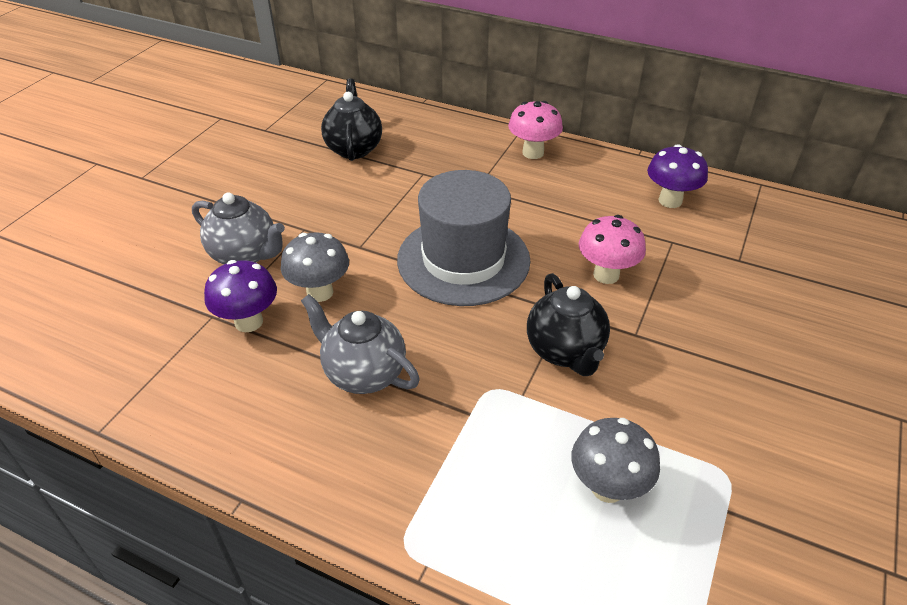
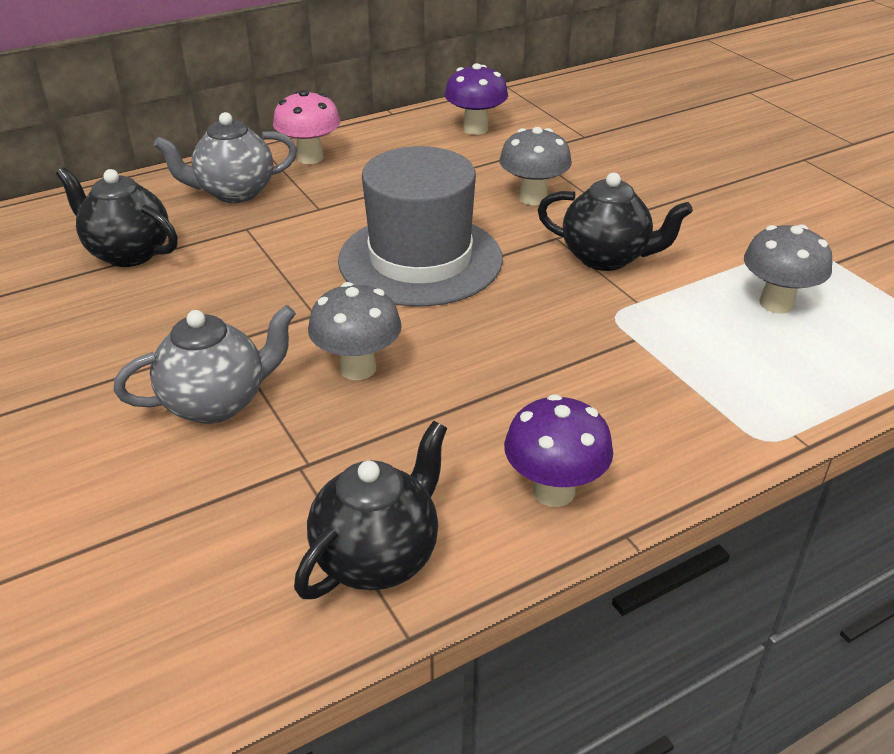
camera: 55 degrees left, 5 degrees down
(155, 387) = (377, 557): none -> black teapot
(249, 322) = (346, 439): purple mushroom -> purple mushroom (554, 491)
(363, 373) = (519, 383): grey teapot -> grey teapot (234, 192)
(606, 275) = (533, 198): pink mushroom -> grey mushroom

